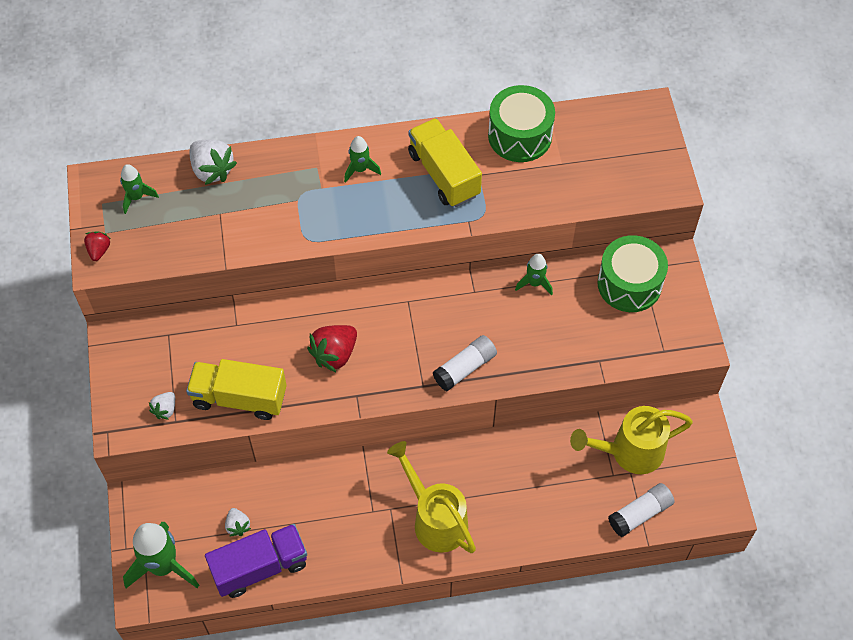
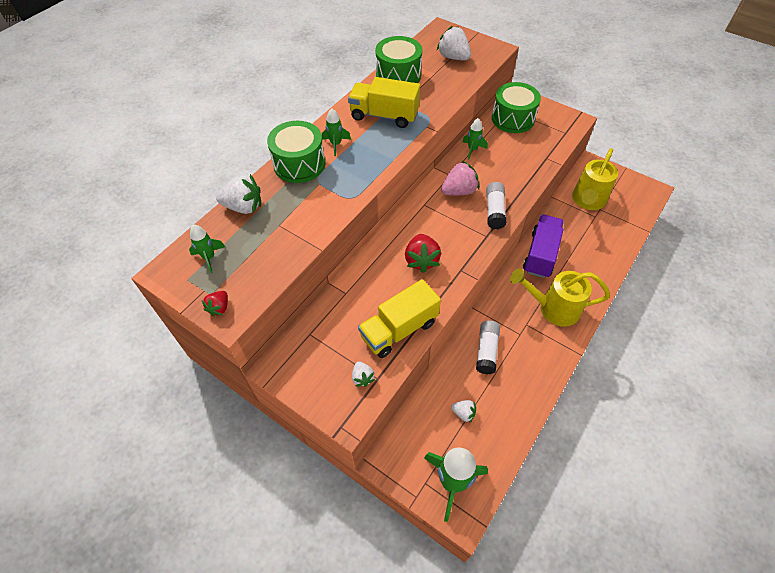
camera: 45 degrees left, 5 degrees down
(99, 250) = (219, 308): red strawberry -> red strawberry turned 120 degrees counterclockwise
(260, 567) = (504, 423): purple truck -> purple truck (540, 254)
(304, 164) = (299, 164): none -> green drum
(459, 317) = (459, 191): none -> pink strawberry
(608, 159) = (453, 57): none -> white strawberry
(640, 514) = (628, 222): white glue stick -> white glue stick (486, 351)

